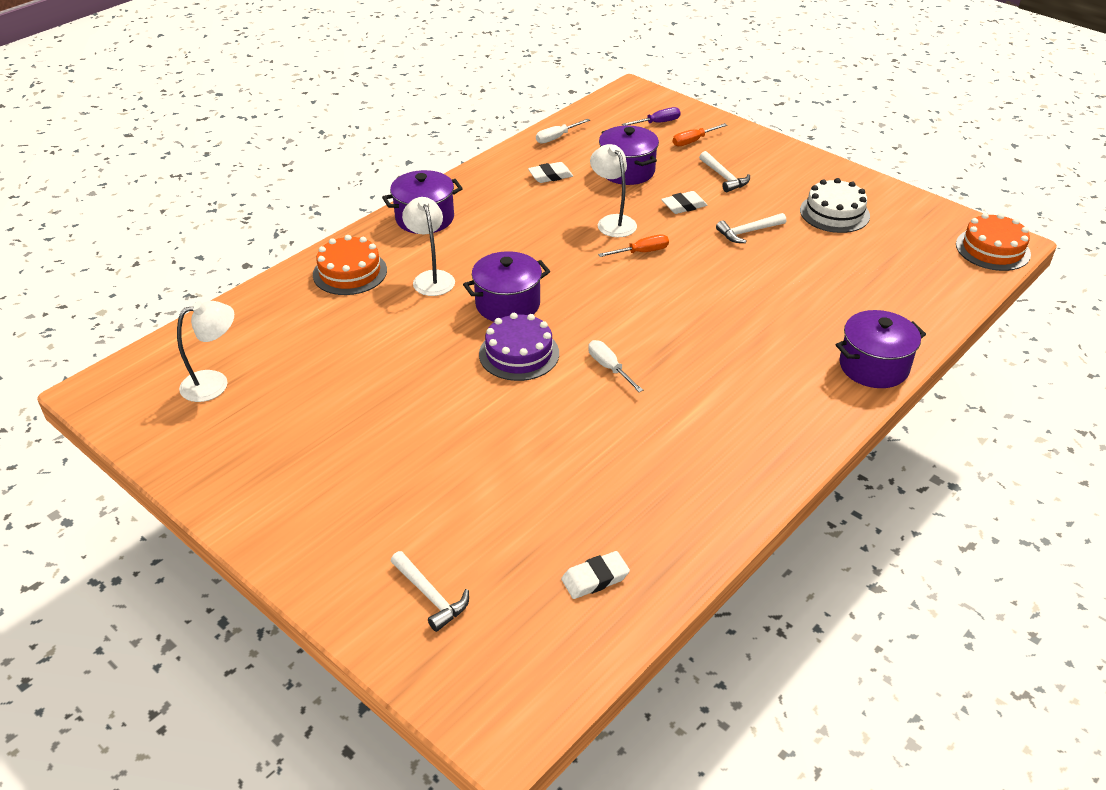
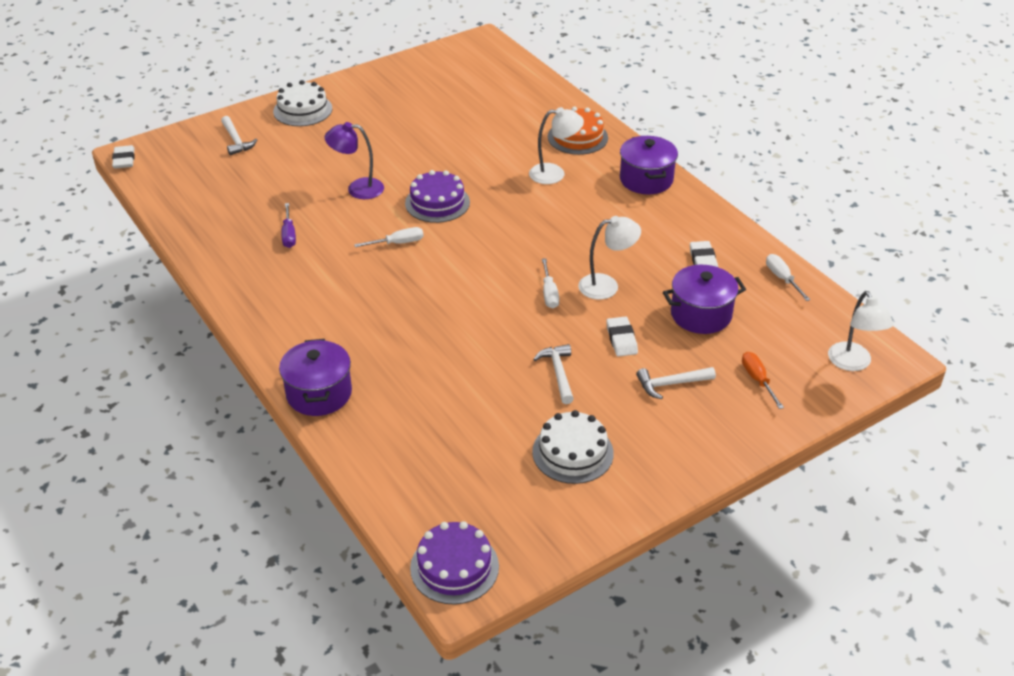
camera: 105 degrees right, 0 degrees up
(214, 383) = (469, 79): white lamp -> white lamp (853, 363)
(325, 541) = (303, 110): none -> white cake
(430, 596) = (236, 141): white hammer -> white hammer turned 90 degrees counterclockwise
(507, 304) = (502, 206): purple pot -> none
(513, 427) = (357, 189): none -> purple lamp
(595, 578) = (205, 200): white eraser -> white eraser (124, 160)
(642, 252) = (549, 293): orange screwdriver -> white screwdriver
(658, 123) = (806, 361): purple screwdriver -> purple screwdriver (289, 235)
(992, 249) = (454, 567): orange cake -> purple cake

